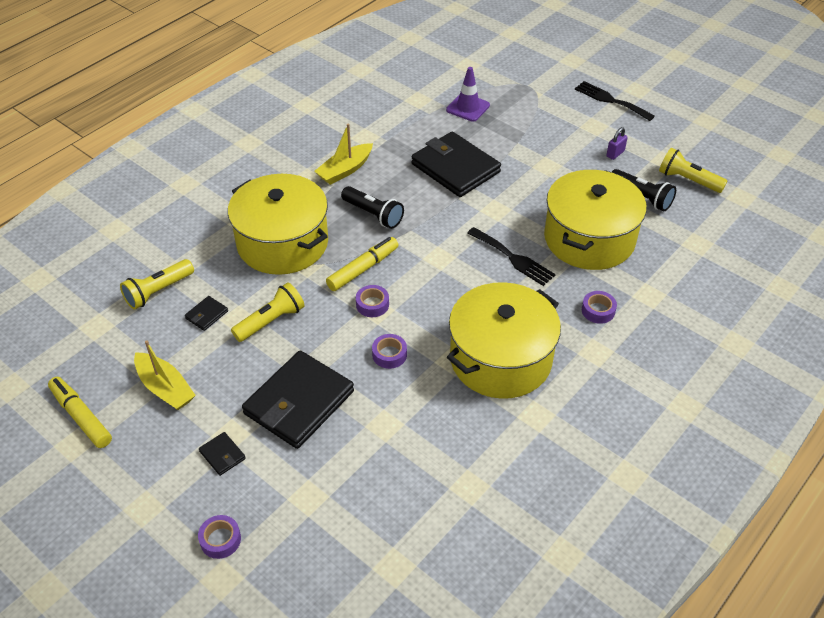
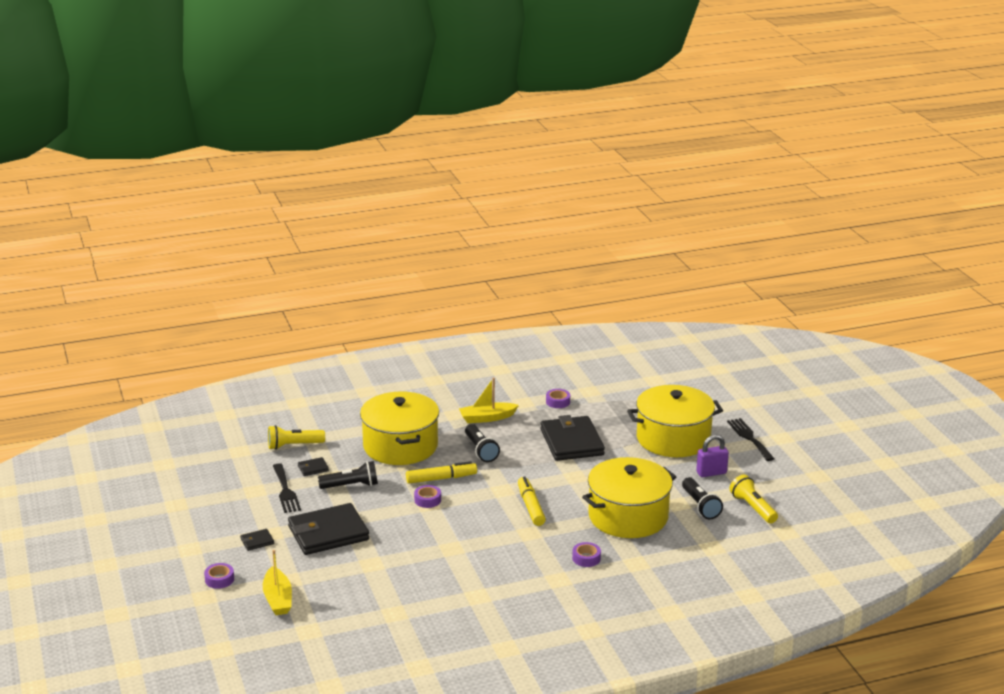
camera: 30 degrees right, 20 degrees down
(81, 417) = (191, 493): yellow marker -> yellow marker (530, 506)
(165, 388) = (253, 497): yellow boat -> yellow boat (278, 599)
(222, 455) = (257, 541): black wallet -> black wallet turned 75 degrees clockwise
(271, 321) = (351, 486): yellow flashlight -> black flashlight
(389, 355) = (411, 530): purple tape -> purple tape (558, 402)
(468, 108) = (623, 408): purple traffic cone -> none
(500, 359) = (485, 559): yellow pot -> yellow pot (673, 439)
(513, 258) = (556, 508): black fork -> black fork (285, 491)
(615, 154) = (711, 473): purple padlock -> purple padlock, size x1.53

